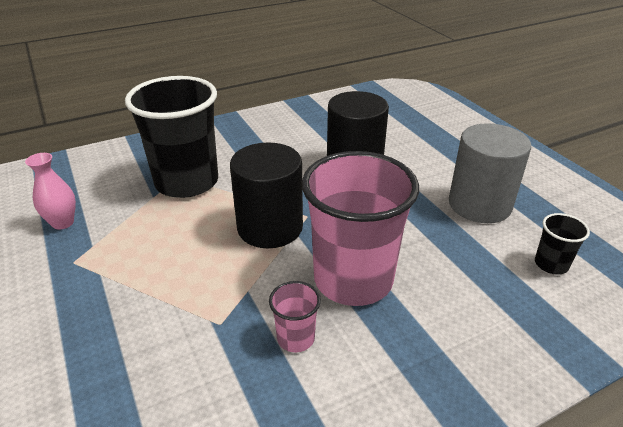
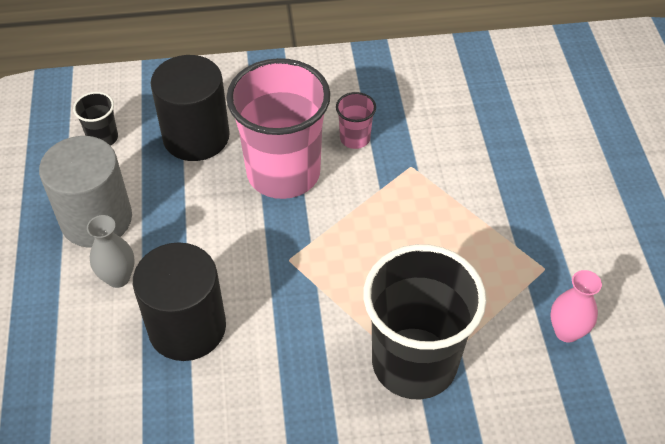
camera: 160 degrees left, 15 degrees up
(270, 227) = (335, 255): black cylinder -> black cylinder (196, 137)
(425, 177) = (118, 277): none -> grey vase

